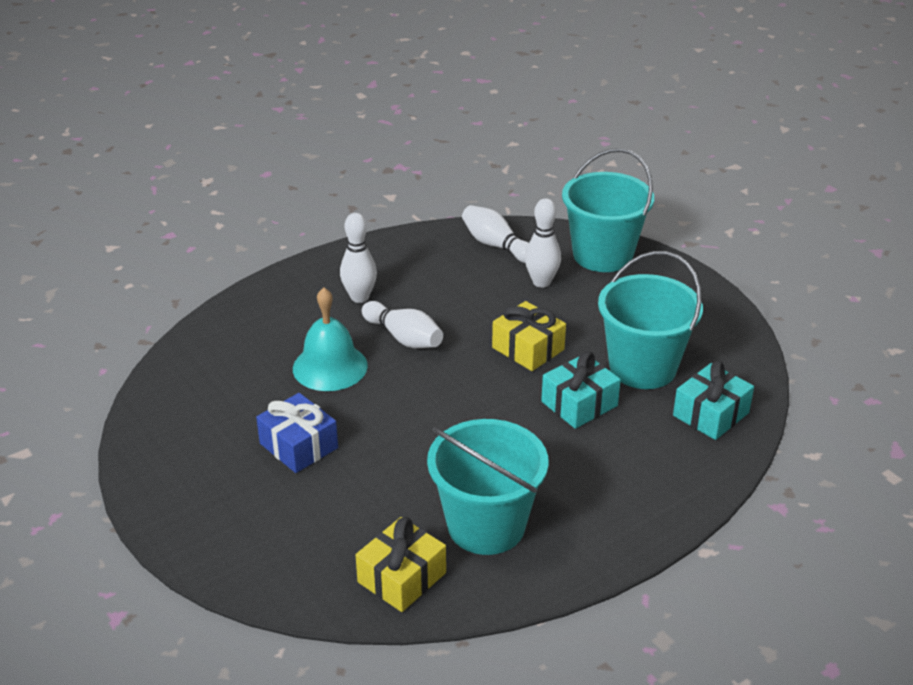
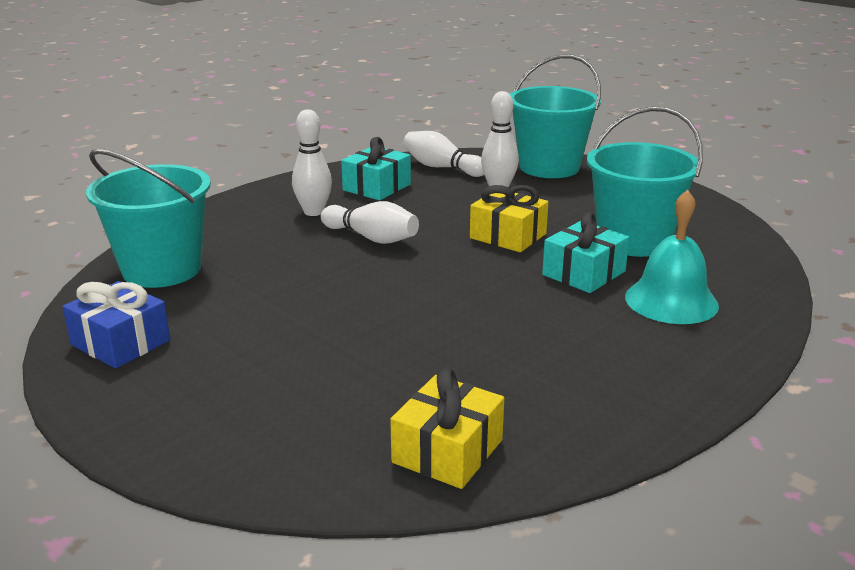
camera: 10 degrees left, 10 degrees down
(299, 446) = (278, 336): blue gift -> blue gift (120, 342)
(330, 367) = (296, 266): turquoise bell -> turquoise bell (671, 301)
(486, 525) = (531, 388): turquoise bucket -> turquoise bucket (162, 269)
(711, 414) = (725, 270): turquoise gift -> turquoise gift (376, 187)

